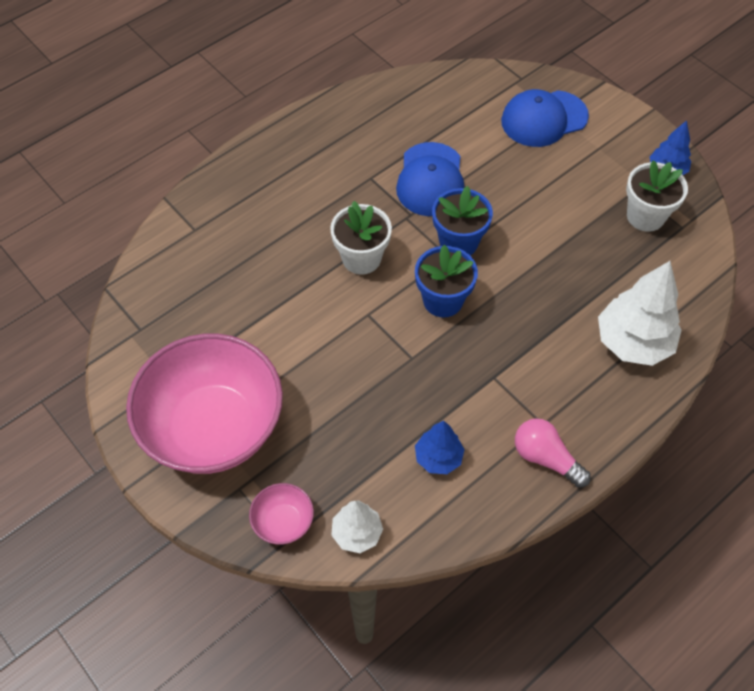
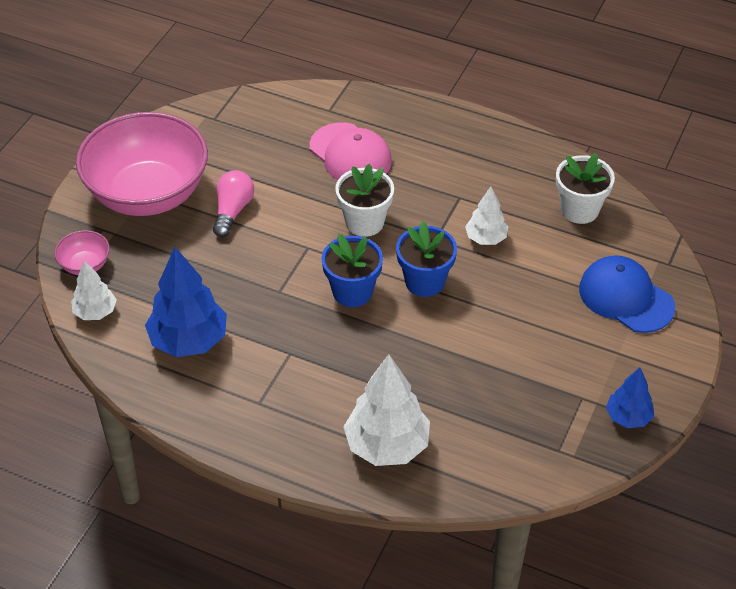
camera: 65 degrees right, 10 degrees down
(266, 236) = (350, 154): none -> pink cap
(430, 180) = (486, 238): blue cap -> white tree
(438, 458) = (189, 340): blue tree -> blue tree, size x1.77
(546, 458) = (225, 414): pink light bulb -> pink light bulb (232, 211)
(645, 216) = (552, 415): white flower pot -> white flower pot (579, 210)

